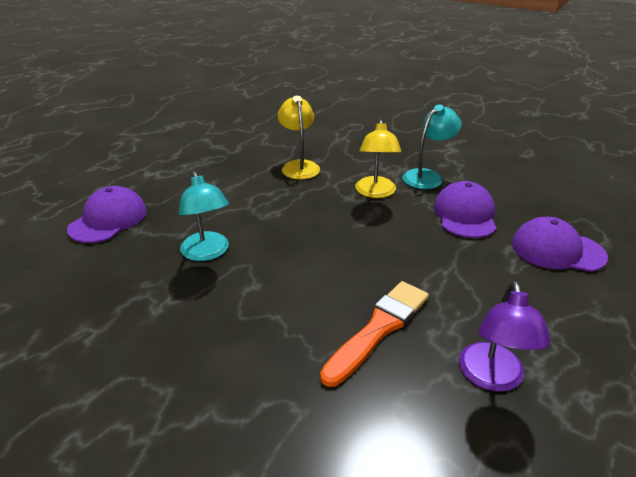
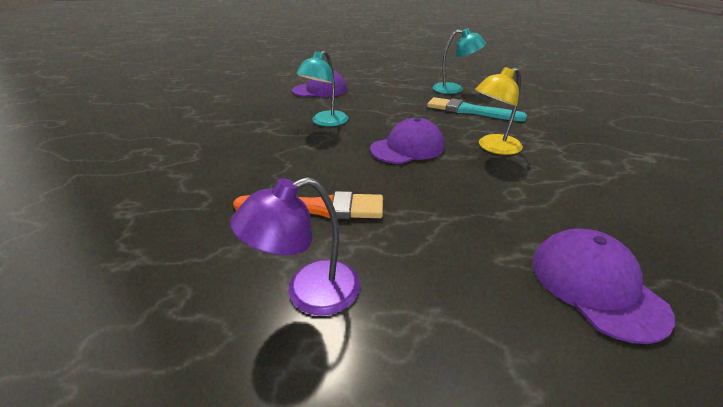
camera: 55 degrees right, 0 degrees up
(299, 166) = (469, 111): yellow lamp -> turquoise brush
(427, 176) = (569, 161): turquoise lamp -> turquoise lamp (454, 89)
(465, 214) = (545, 200): purple cap -> purple cap (407, 148)

